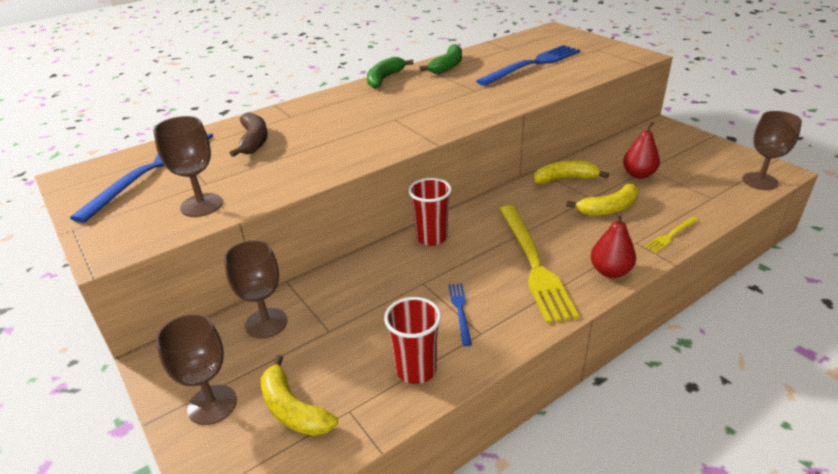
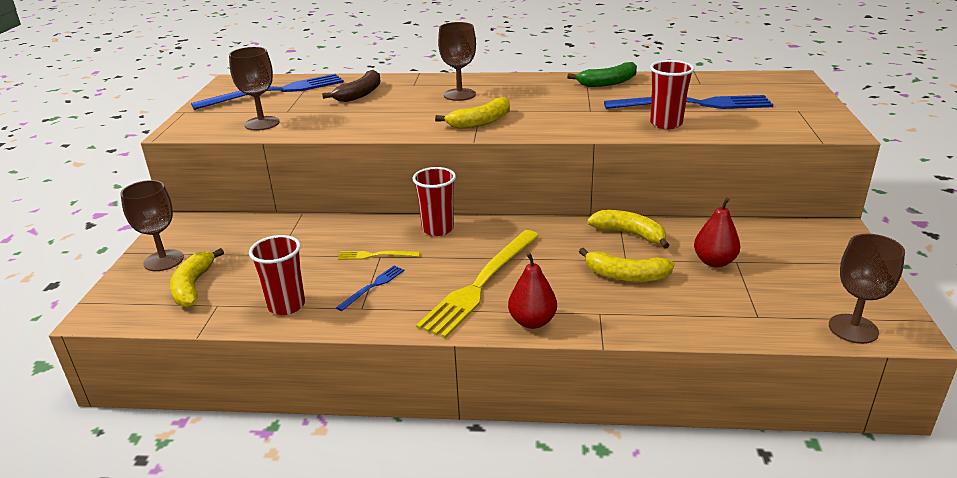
camera: 40 degrees right, 5 degrees down
(266, 323) = (253, 231): brown goblet -> brown goblet (459, 95)
(384, 79) = (534, 77): green banana -> none
(413, 127) = (481, 122): none -> yellow banana
(542, 83) = (666, 124): none -> red cup
(671, 235) = (645, 324): yellow fork -> yellow fork (375, 255)

